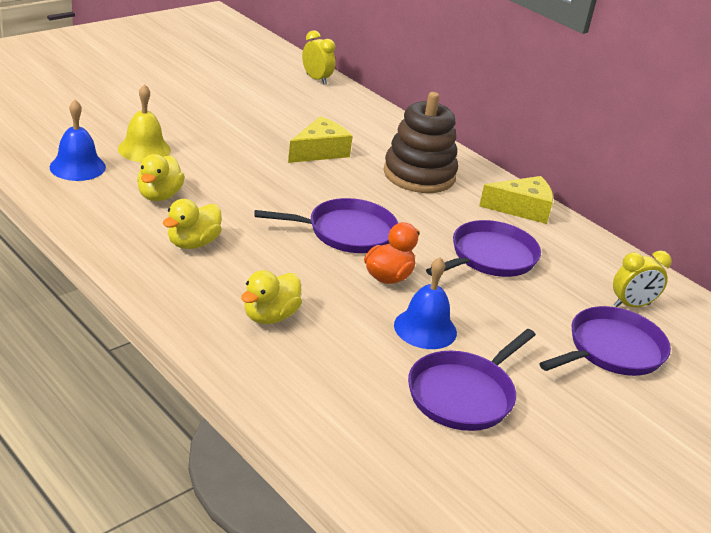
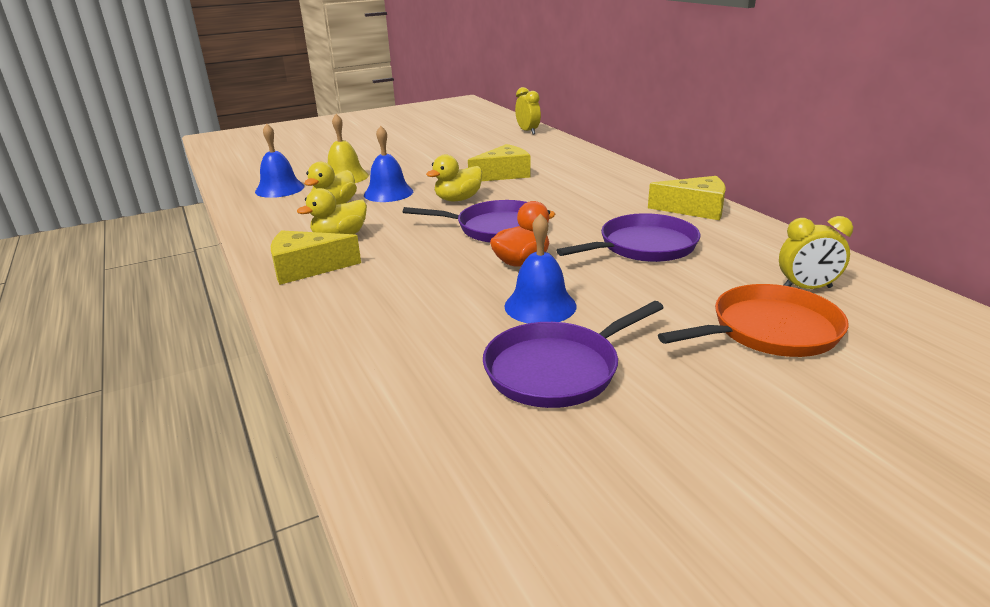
camera: 20 degrees right, 5 degrees down
(183, 286) = (307, 268): none -> yellow cheese
(208, 177) = (388, 193): none -> blue bell
(270, 316) = (375, 293): yellow duck -> yellow duck (458, 199)
(419, 175) = (594, 187): brown stacking toy -> none
(612, 350) = (769, 330): purple pan -> orange pan

